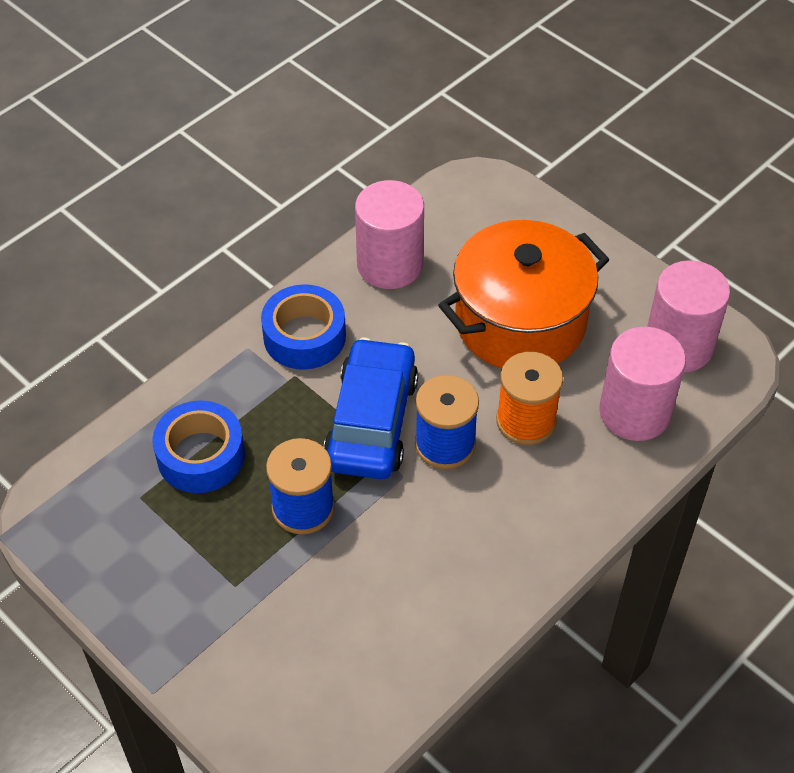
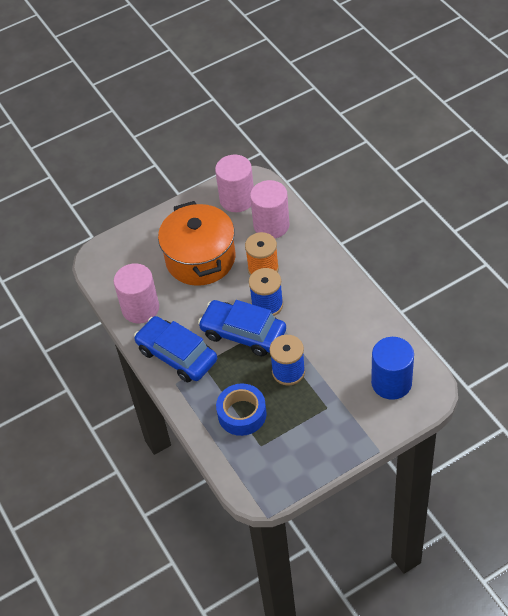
camera: 70 degrees left, 0 degrees up
(304, 336) = (177, 355): blue tape -> blue car
(310, 688) = (391, 383): none -> blue cylinder

